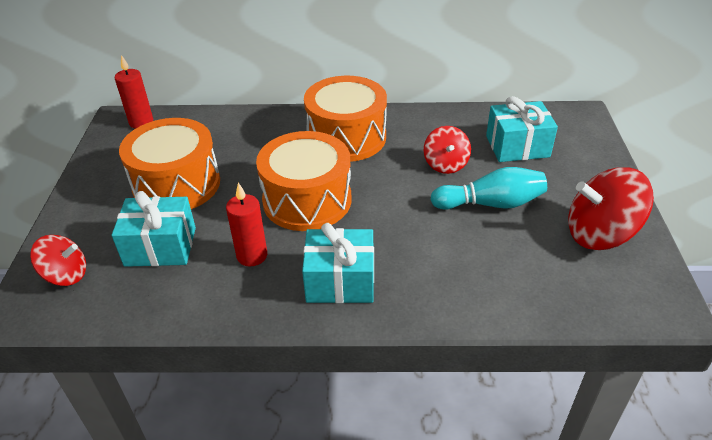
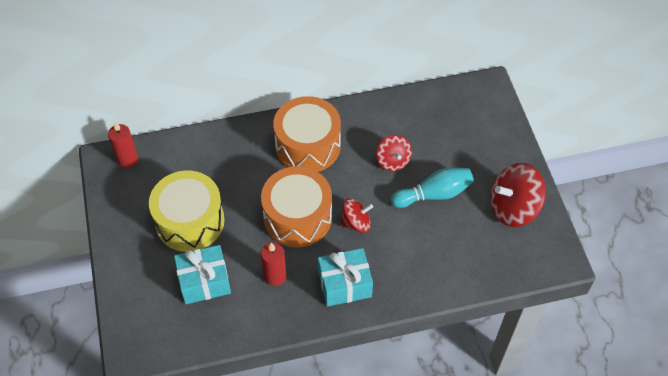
camera: 15 degrees left, 15 degrees up
(66, 275) = (146, 320): red spinning top -> red spinning top (356, 223)
(177, 184) = (190, 221): orange drum -> yellow drum
(517, 146) = (444, 131): turquoise gift -> none

